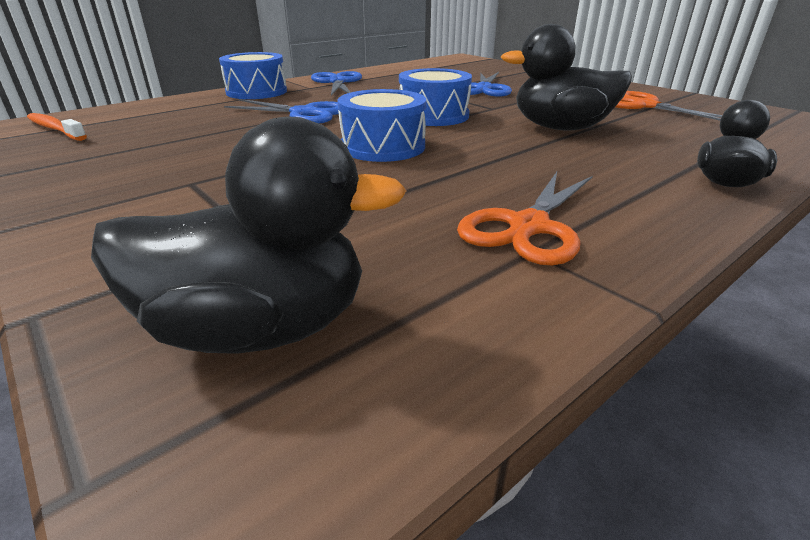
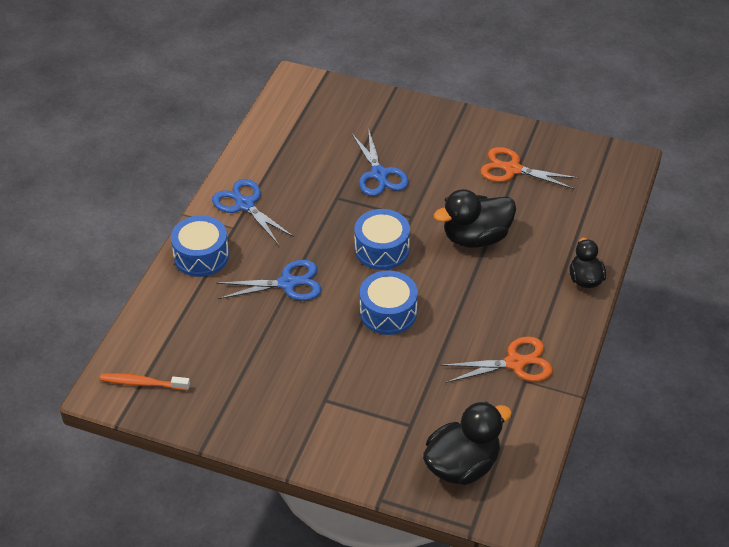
camera: 30 degrees left, 15 degrees up
(529, 226) = (515, 363): orange scissors -> orange scissors turned 105 degrees counterclockwise

